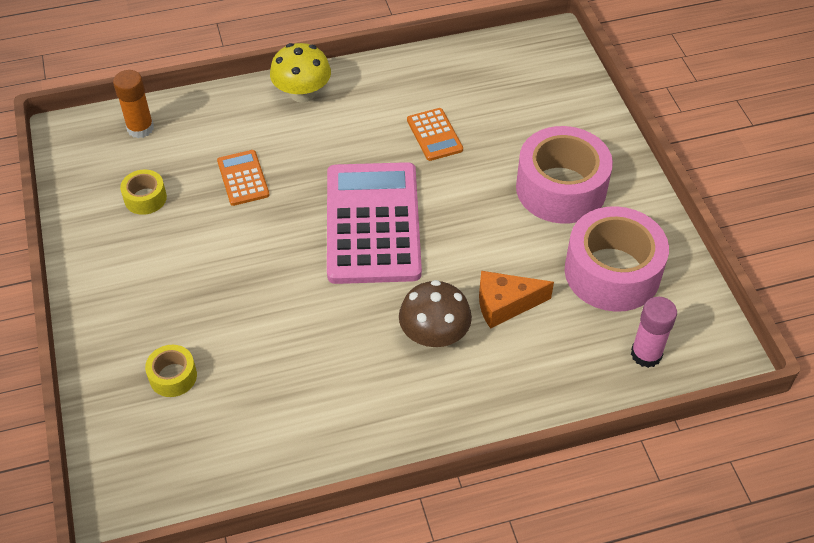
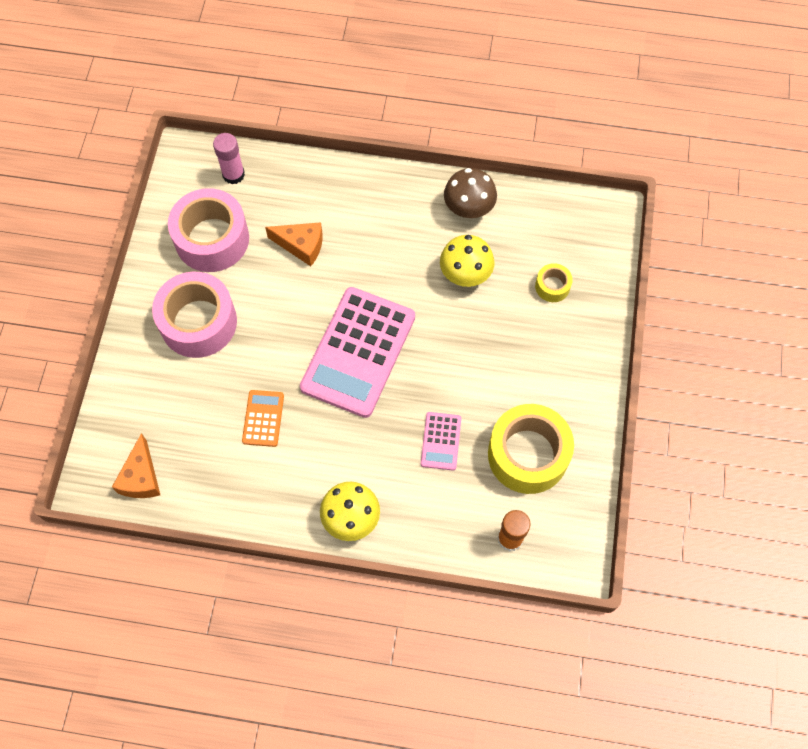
camera: 155 degrees left, 15 degrees up
(145, 198) = (528, 454): yellow tape -> yellow tape, size x2.17
(243, 178) = (441, 441): orange calculator -> pink calculator
(289, 349) = (465, 273): none -> yellow mushroom
(434, 335) = (362, 244): brown mushroom -> brown mushroom (469, 207)
(514, 57) = (141, 477): none -> orange cheese

